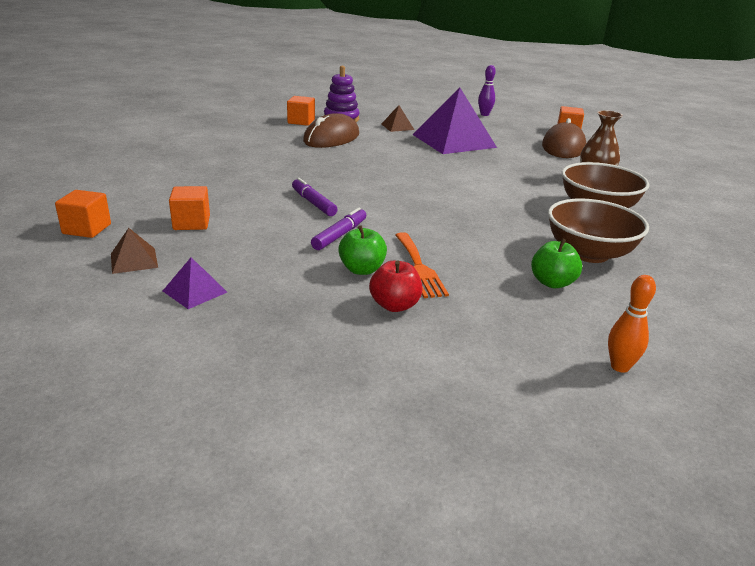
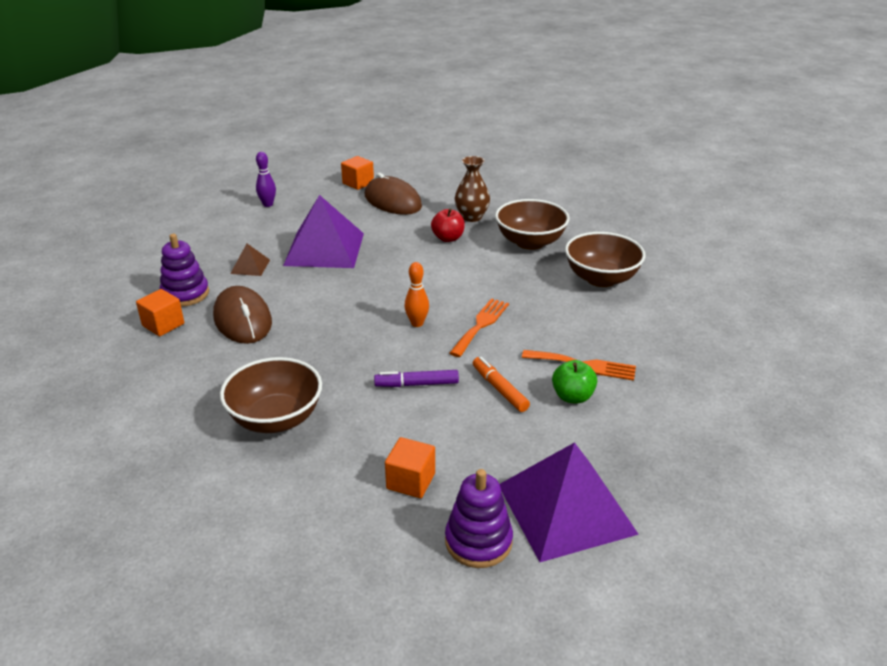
camera: 60 degrees left, 5 degrees up
(87, 229) = (373, 571): orange cube -> none
(134, 260) = (478, 541): brown pyramid -> purple stacking toy
(195, 291) = (565, 508): purple pyramid -> purple pyramid, size x2.29
(230, 169) = (276, 419): none -> brown bowl
(339, 235) = (499, 389): purple marker -> orange marker
(395, 305) = (639, 398): red apple -> red apple (448, 238)
(426, 212) = (481, 325): none -> orange fork
(552, 283) = (637, 313): green apple -> none
(620, 367) = (750, 332): orange bowling pin -> orange bowling pin (417, 323)

